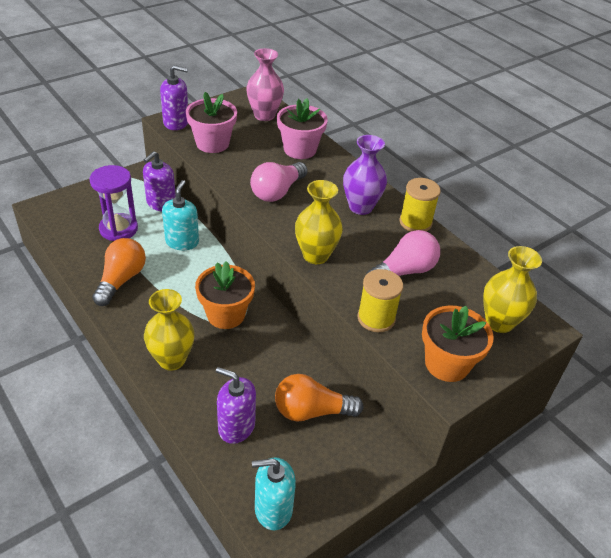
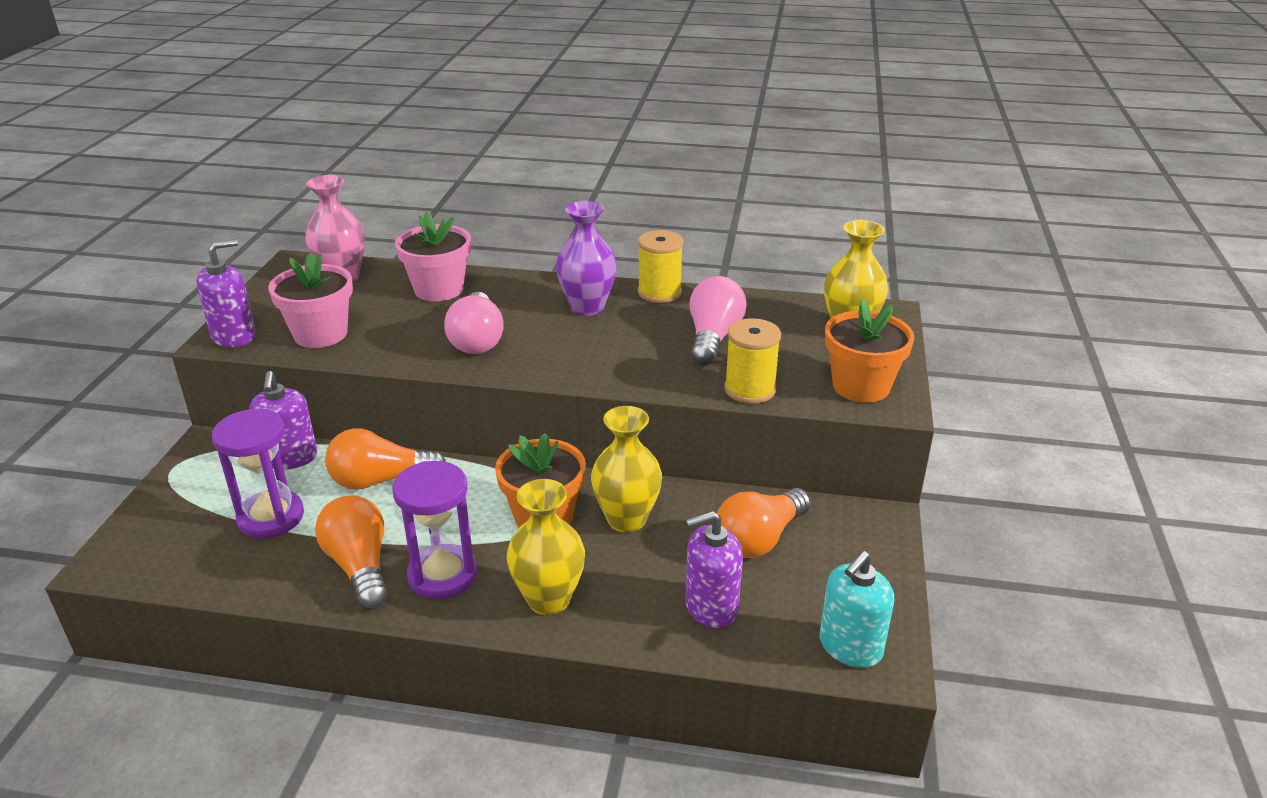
camera: 40 degrees left, 10 degrees down
(146, 311) = (442, 575): none -> purple hourglass
(182, 242) = (380, 480): turquoise soap dispenser -> orange light bulb
(316, 255) = (610, 372): yellow vase -> yellow vase (626, 519)

